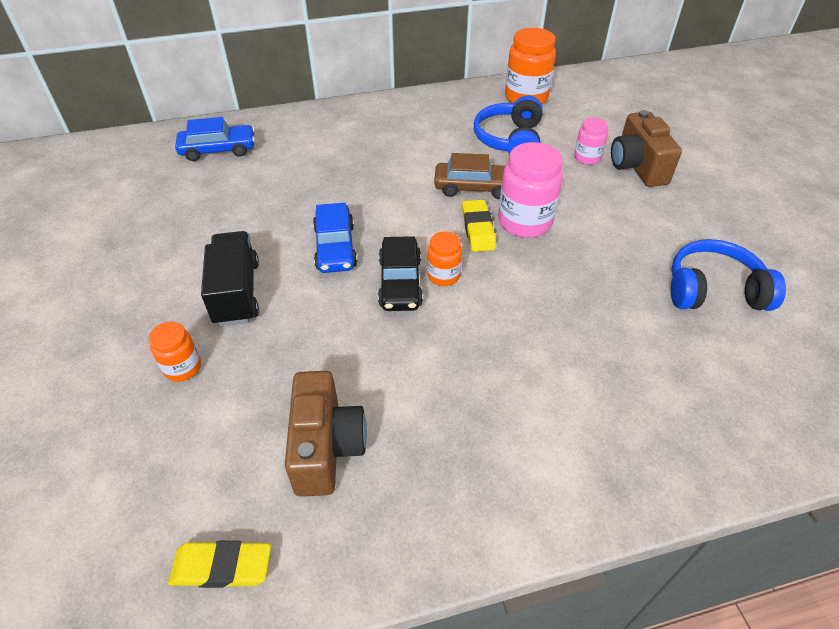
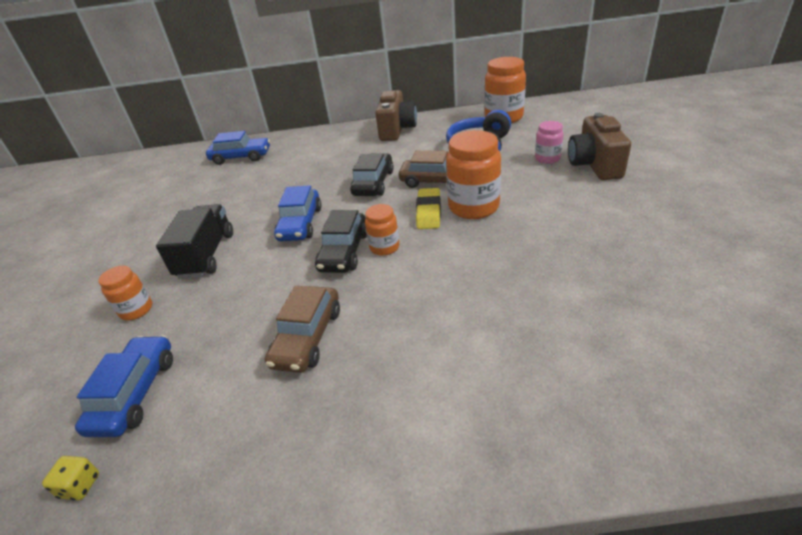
camera: 15 degrees right, 10 degrees down
(222, 567) = (80, 486): yellow eraser -> yellow dice
(232, 465) = (135, 393): none -> blue car
(326, 447) = (222, 385): brown camera -> brown camera (397, 130)
(398, 387) = (307, 337): none -> brown car
(402, 190) = (373, 183): none -> black car
(524, 222) = (473, 207): pink jar -> orange jar
(713, 290) = (653, 267): blue headphones -> none

